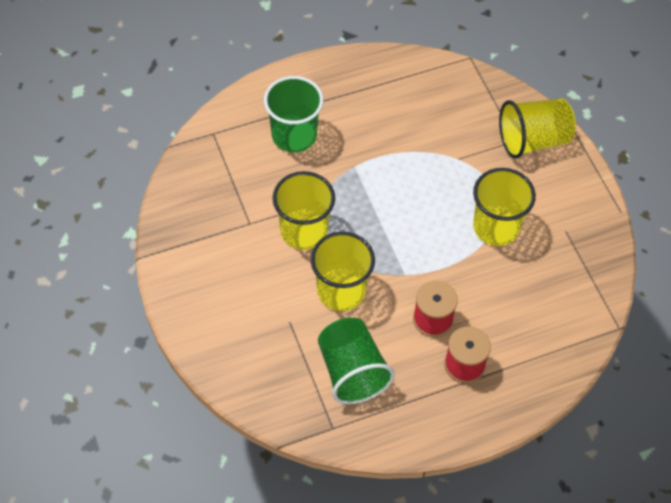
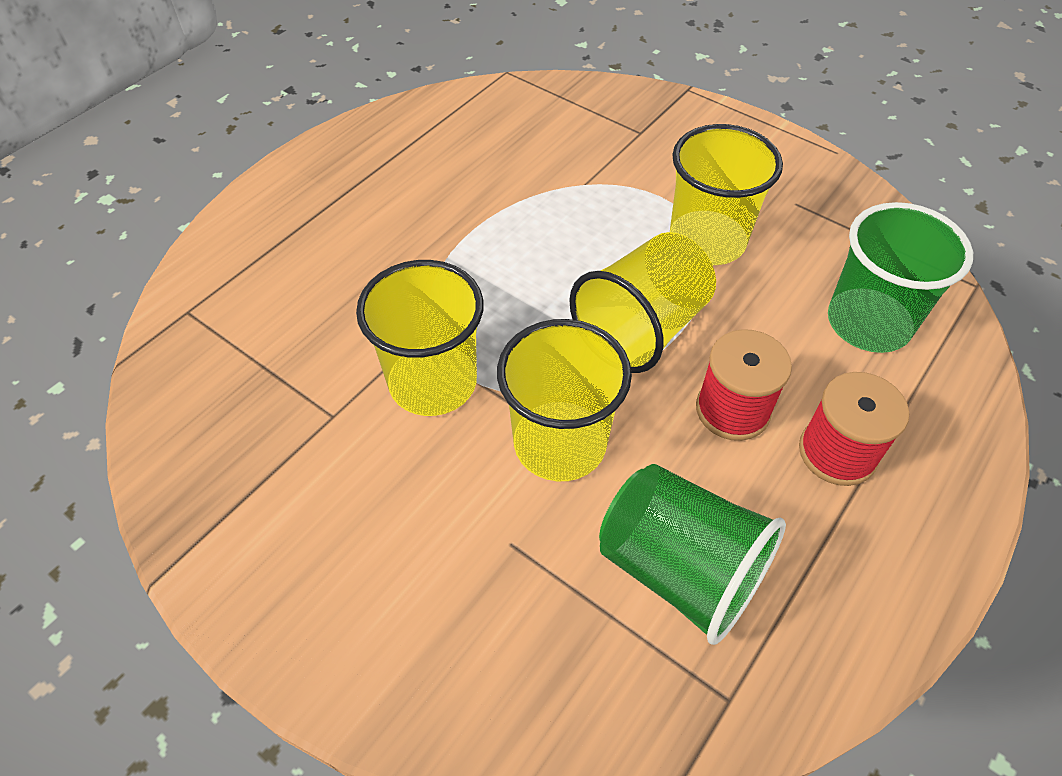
camera: 30 degrees left, 5 degrees down
(294, 135) = (325, 257): green cup -> green cup (868, 323)
(533, 140) = (661, 123): yellow cup -> yellow cup (641, 329)

